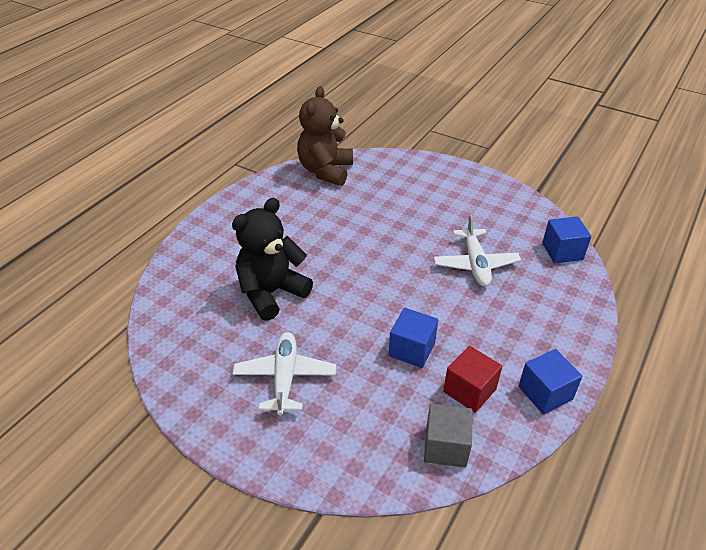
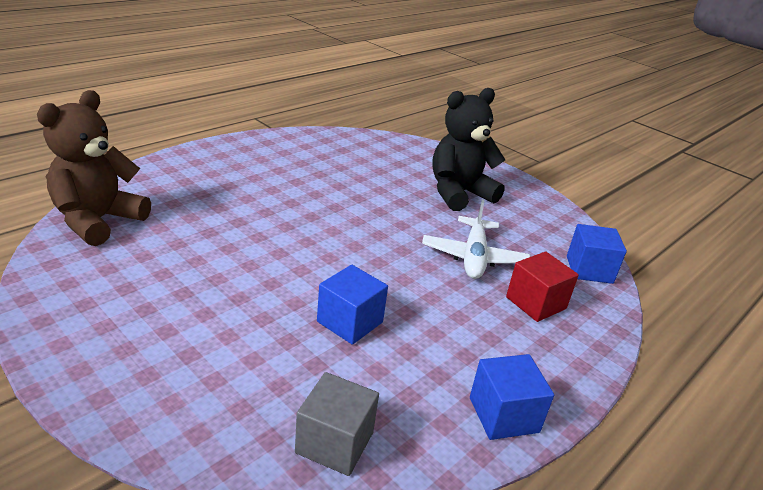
camera: 10 degrees right, 10 degrees down
(271, 293) = (217, 228): black teddy bear -> black teddy bear (459, 193)
(285, 377) = (176, 312): white plane -> none
(325, 171) = (346, 141): brown teddy bear -> brown teddy bear (98, 221)
(469, 390) = (401, 385): red cube -> red cube (536, 303)

